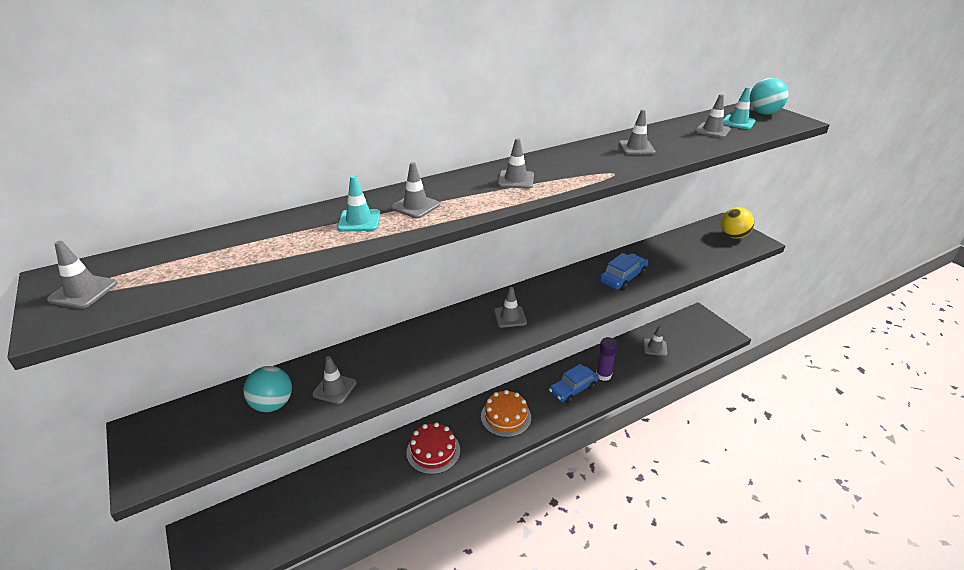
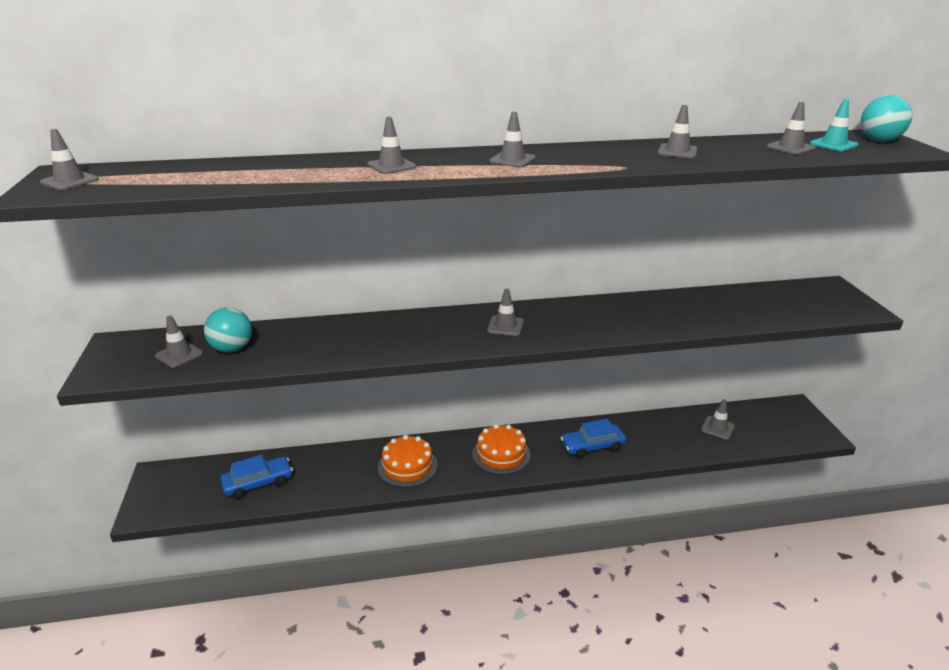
camera: 20 degrees right, 5 degrees down
(334, 388) = (293, 349): grey traffic cone -> grey traffic cone (179, 355)
(359, 221) = (329, 169): turquoise traffic cone -> none
(433, 451) = (407, 466): red cake -> orange cake
(603, 375) = (636, 441): purple glue stick -> none
(623, 278) = (660, 315): blue car -> blue car (258, 483)
(733, 236) = (834, 300): yellow ball -> none

